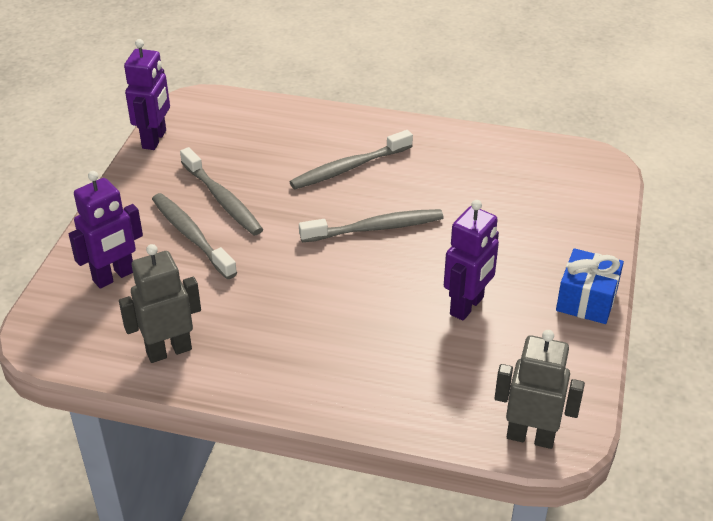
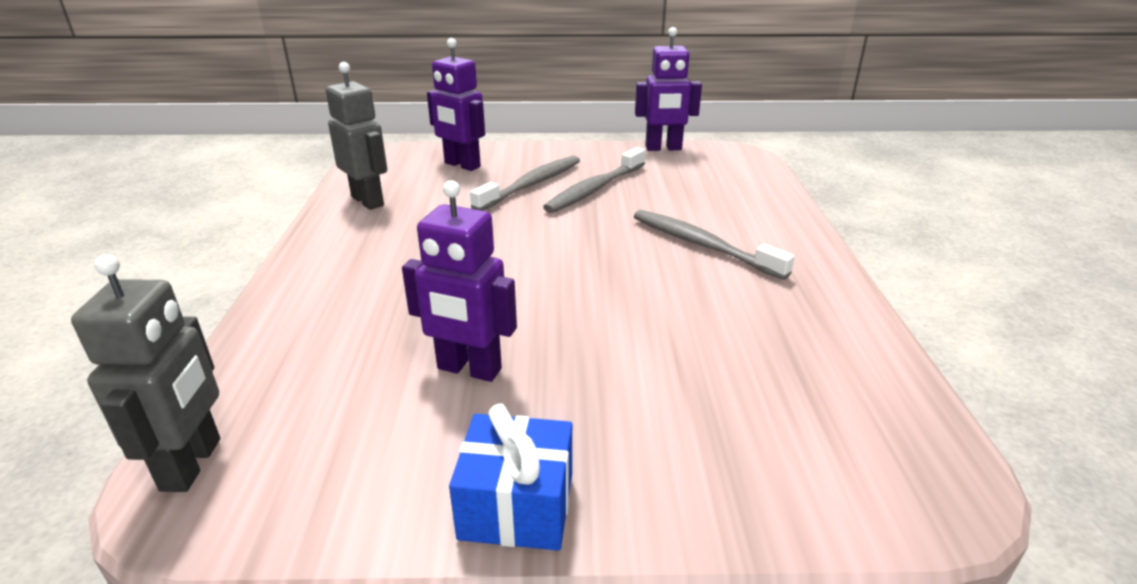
camera: 75 degrees right, 10 degrees down
(375, 228) = (598, 277): grey toothbrush -> none

